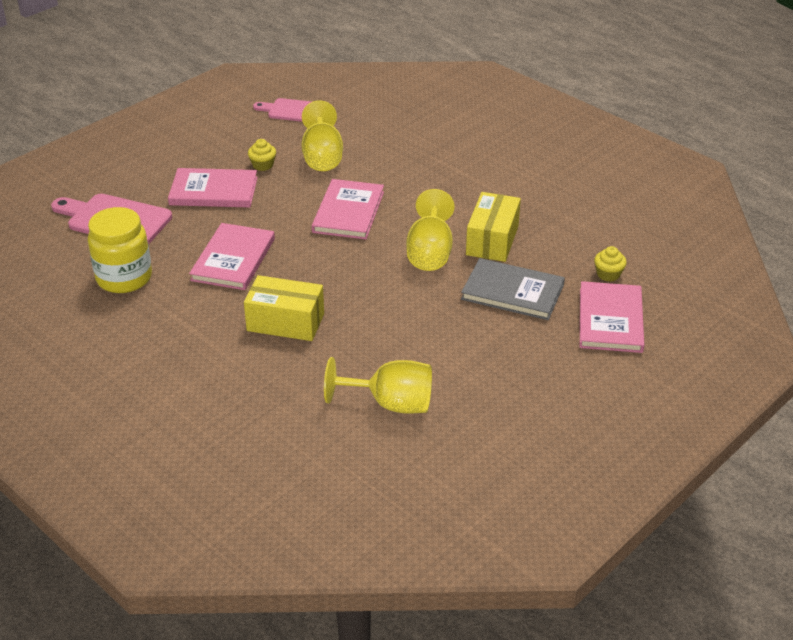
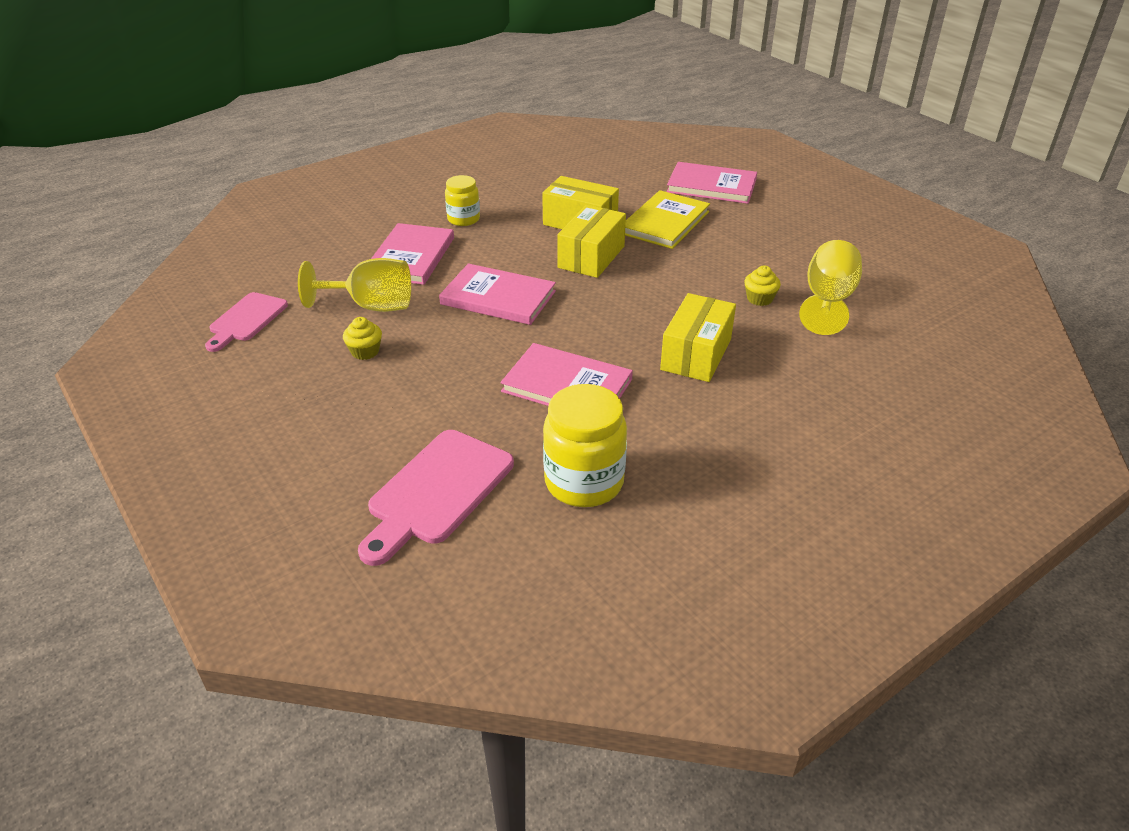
camera: 80 degrees left, 0 degrees up
(213, 191) = (406, 395): pink book -> pink book (411, 257)
(430, 253) = (591, 257): yellow goblet -> yellow box
(473, 176) = (463, 219): none -> yellow jar
(512, 292) = (665, 222): grey book -> yellow book
(608, 274) = (647, 178): yellow cupcake -> yellow cupcake (759, 299)

